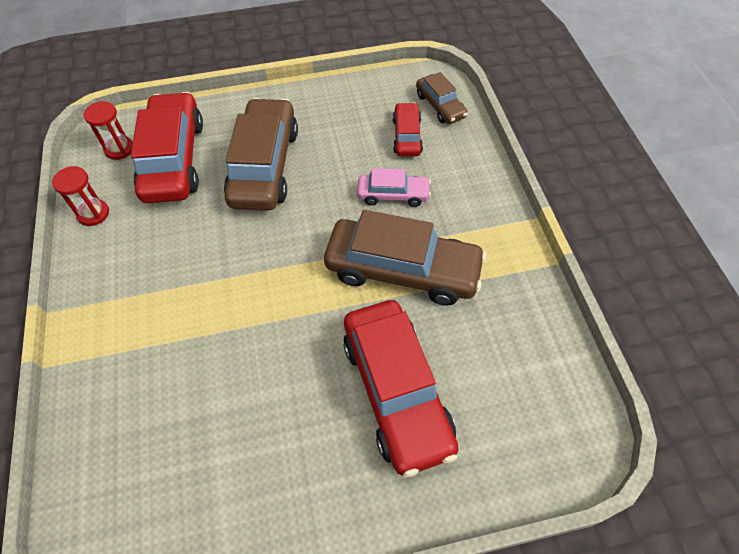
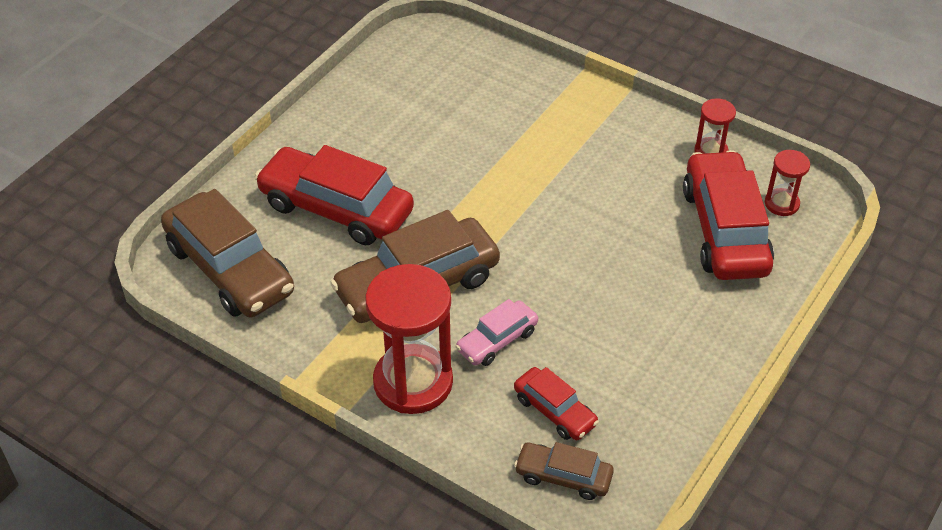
camera: 135 degrees right, 10 degrees down
(174, 159) = (725, 230): red car -> red car turned 135 degrees counterclockwise
(264, 166) = (642, 281): brown car -> brown car (229, 269)
(472, 207) = (413, 382): none -> red hourglass

